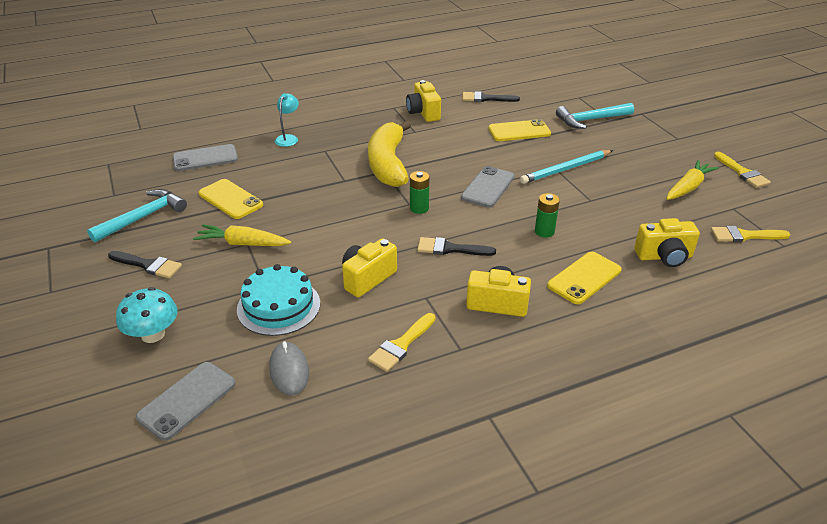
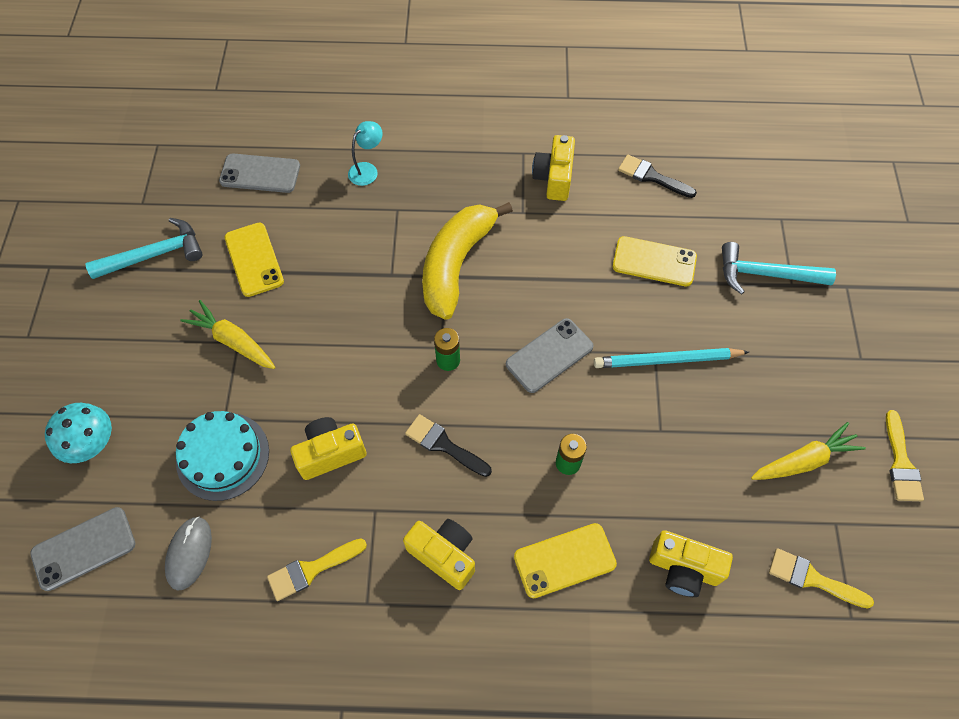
camera: 25 degrees right, 25 degrees up
(148, 265) = (128, 335): black brush -> none

